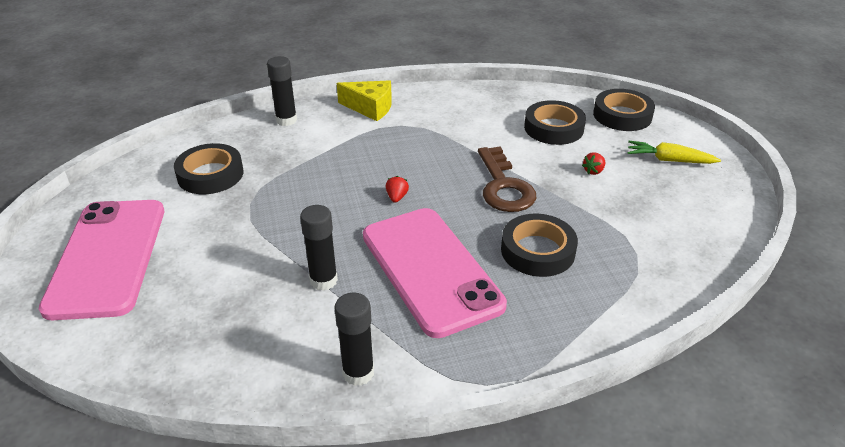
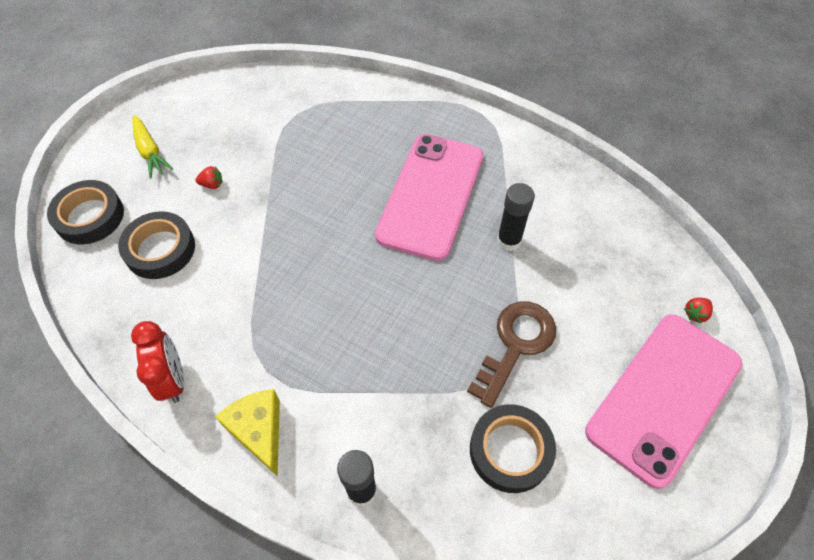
camera: 135 degrees left, 20 degrees up
(358, 373) = (543, 164): black glue stick -> none
(397, 197) = (379, 277): red strawberry -> red strawberry (695, 314)
(445, 98) = (173, 379): none -> red clock
(503, 186) = (291, 223): brown key -> brown key (515, 345)
(537, 251) = (349, 158): black tape -> none

